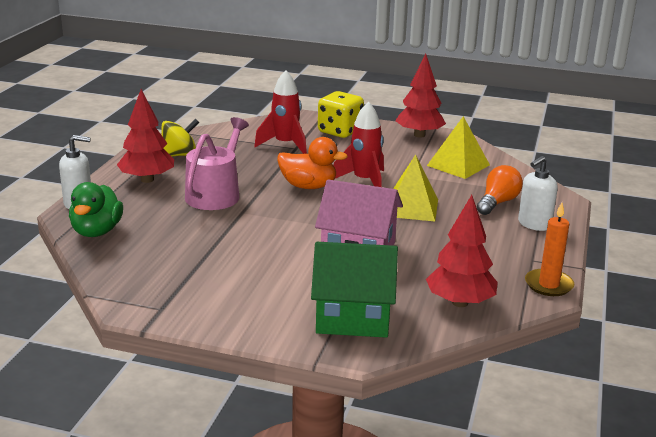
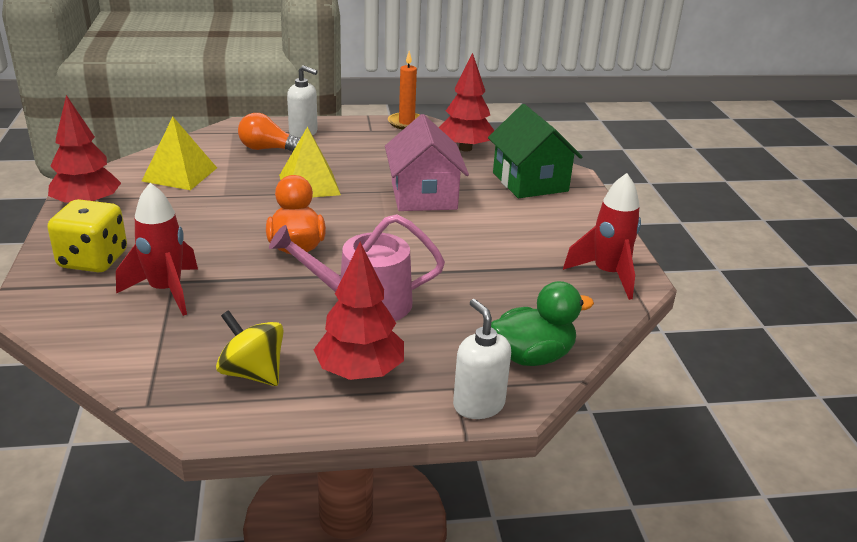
camera: 115 degrees left, 5 degrees up
(364, 181) = (260, 217): red rocket -> red rocket (607, 275)

